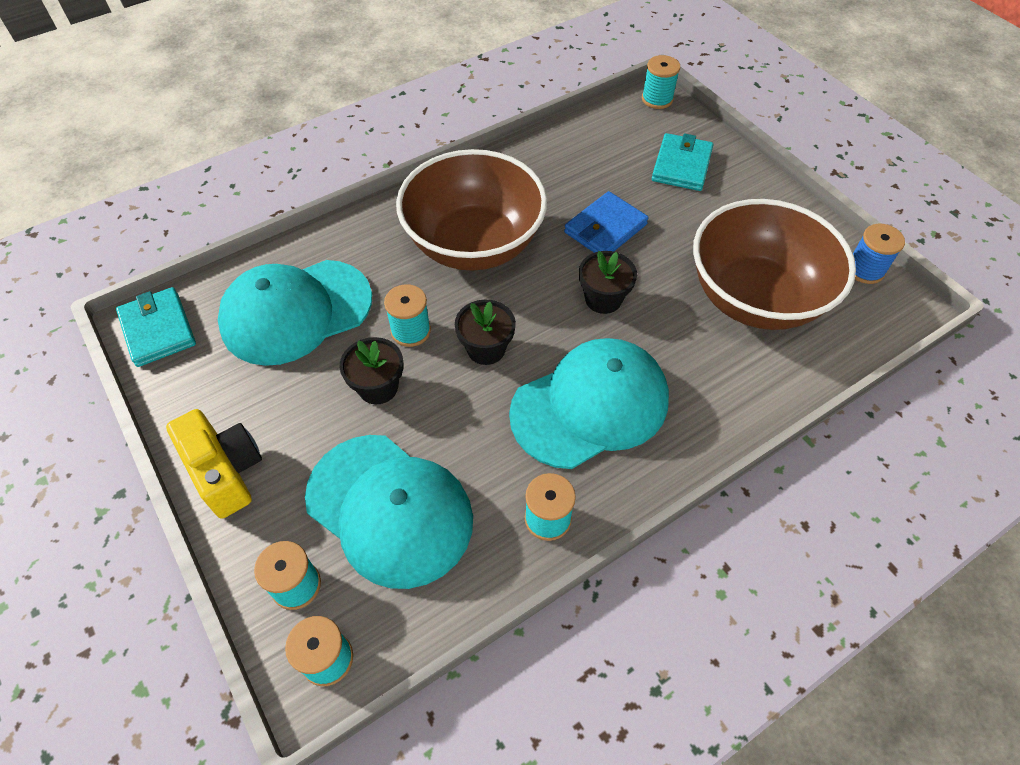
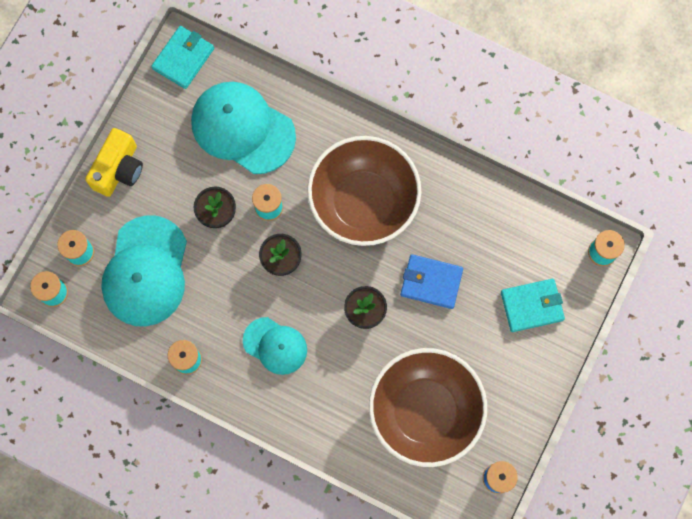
camera: 60 degrees right, 20 degrees up
(590, 406) = (275, 345): turquoise cap -> turquoise cap, size x0.59

